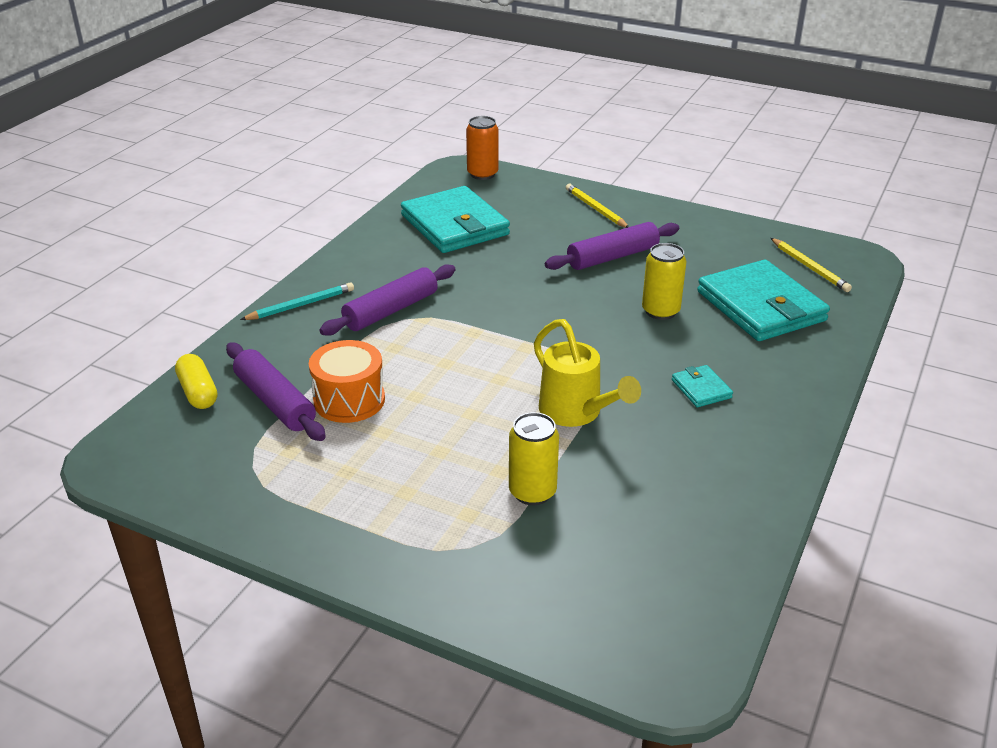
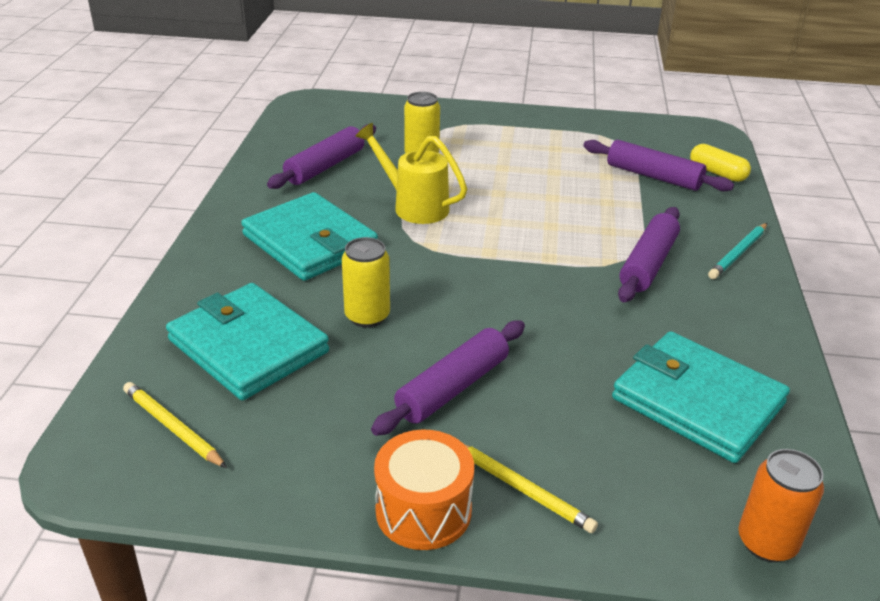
camera: 160 degrees right, 0 degrees up
(349, 400) = (600, 186): orange drum -> orange drum (423, 510)
(668, 498) = (325, 166): none -> purple rolling pin
(701, 389) = (310, 242): turquoise wallet -> turquoise wallet, size x2.30

